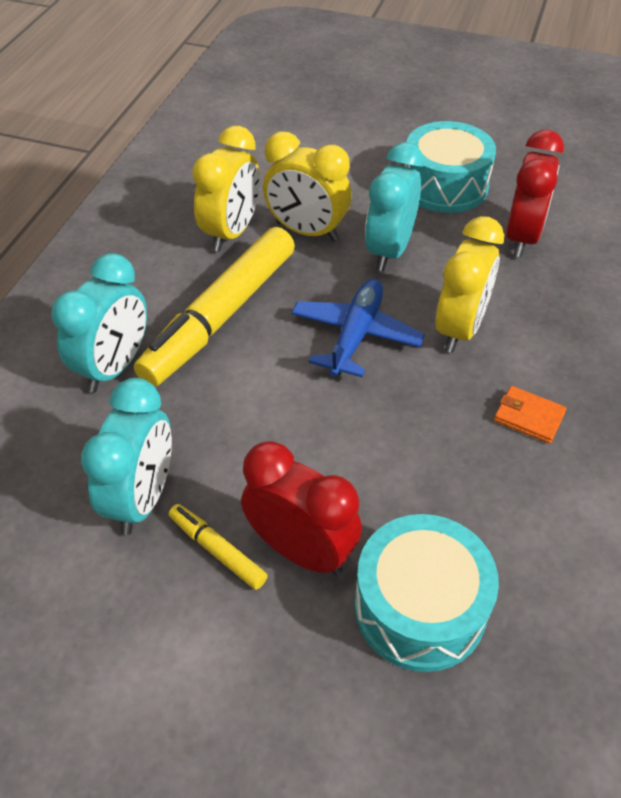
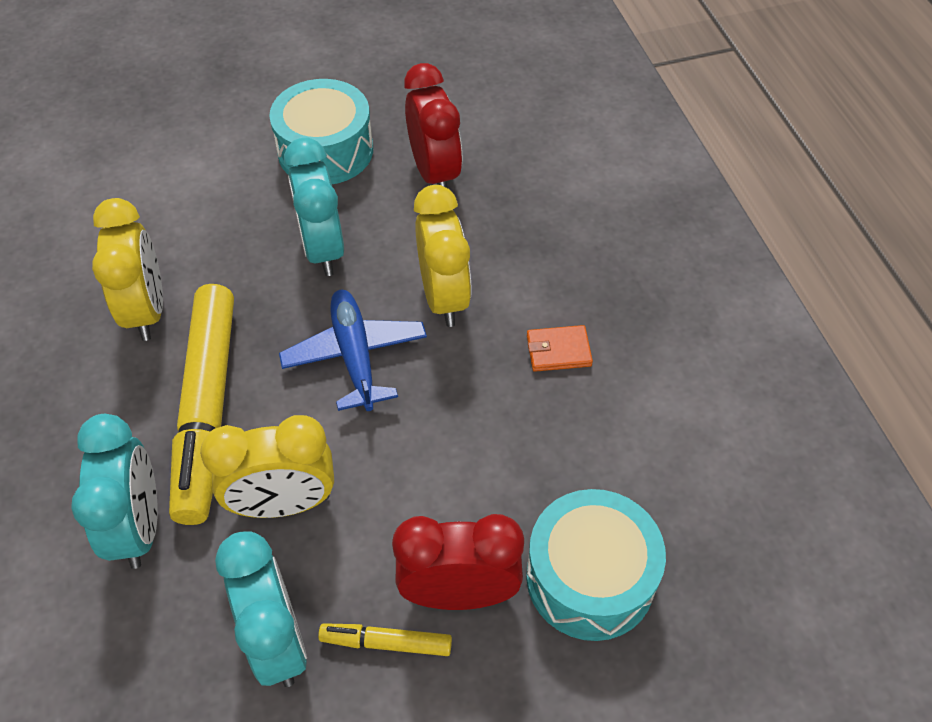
camera: 35 degrees left, 5 degrees up
(306, 232) = (225, 269): yellow clock -> yellow clock (283, 504)

